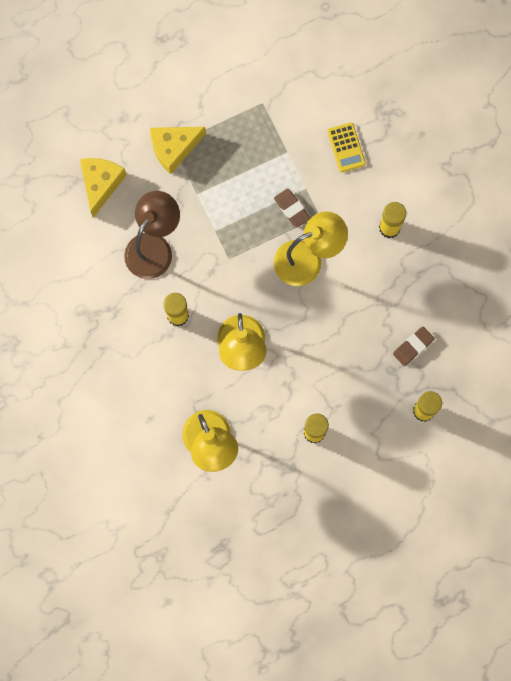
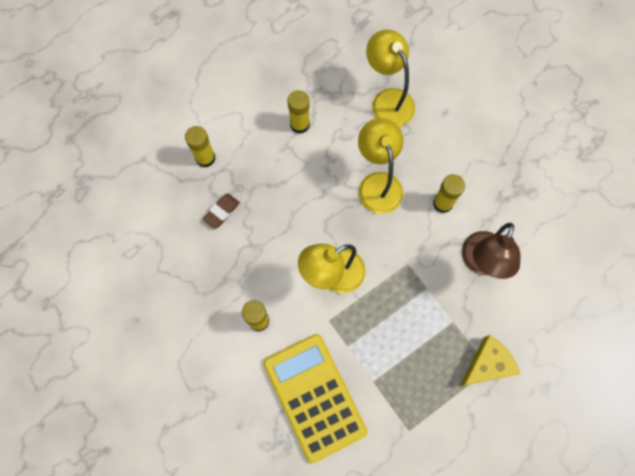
camera: 170 degrees right, 5 degrees down
(101, 184) = (548, 315): yellow cheese -> none
(291, 209) = (357, 323): brown eraser -> none
(346, 147) = (314, 397): yellow calculator -> yellow calculator, size x2.32

